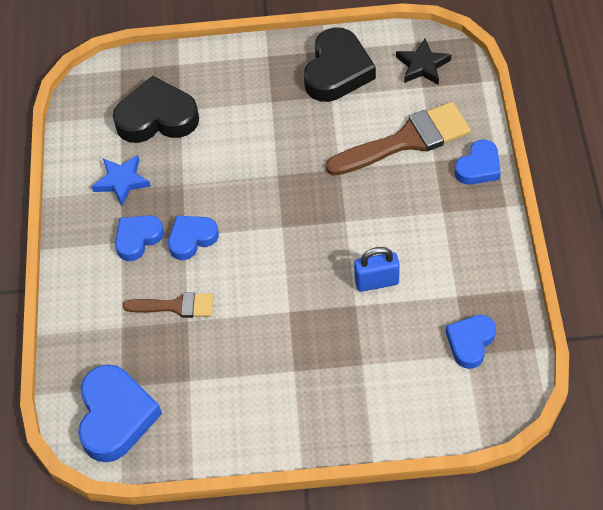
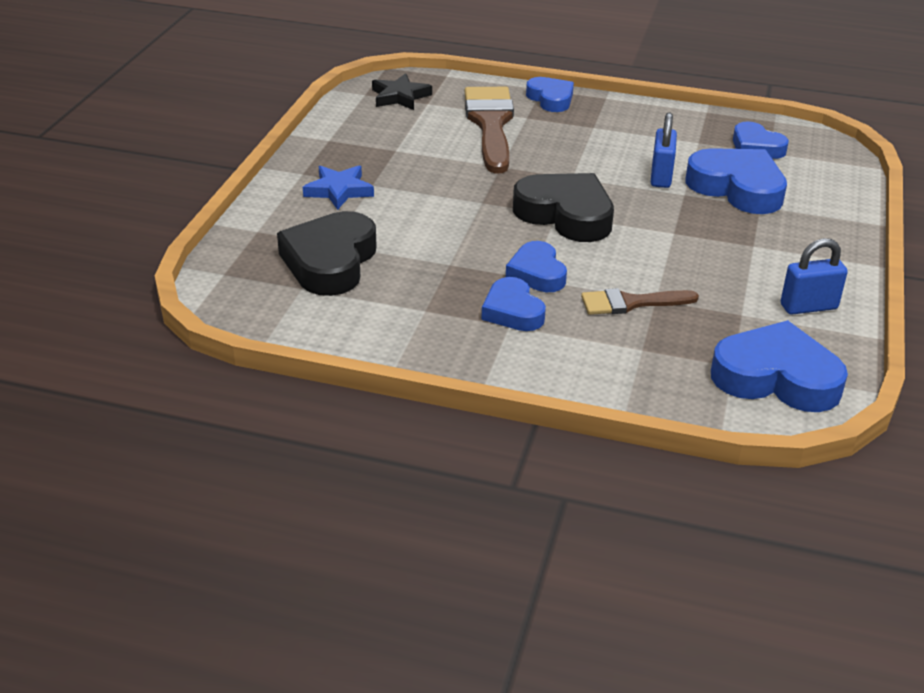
camera: 75 degrees left, 20 degrees down
(121, 181) = (412, 306): blue star -> blue star (339, 191)
(176, 306) = (631, 303): brown brush -> brown brush turned 120 degrees counterclockwise
(217, 424) = (808, 307): none -> blue padlock
(337, 71) = (365, 139): black heart -> black heart (566, 215)
(384, 341) = (737, 188): none -> blue heart

